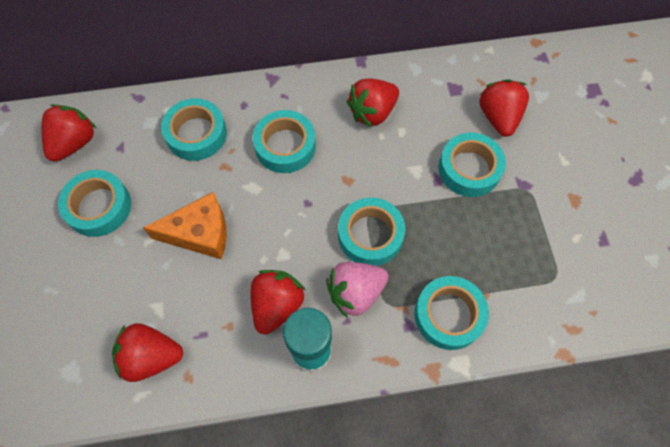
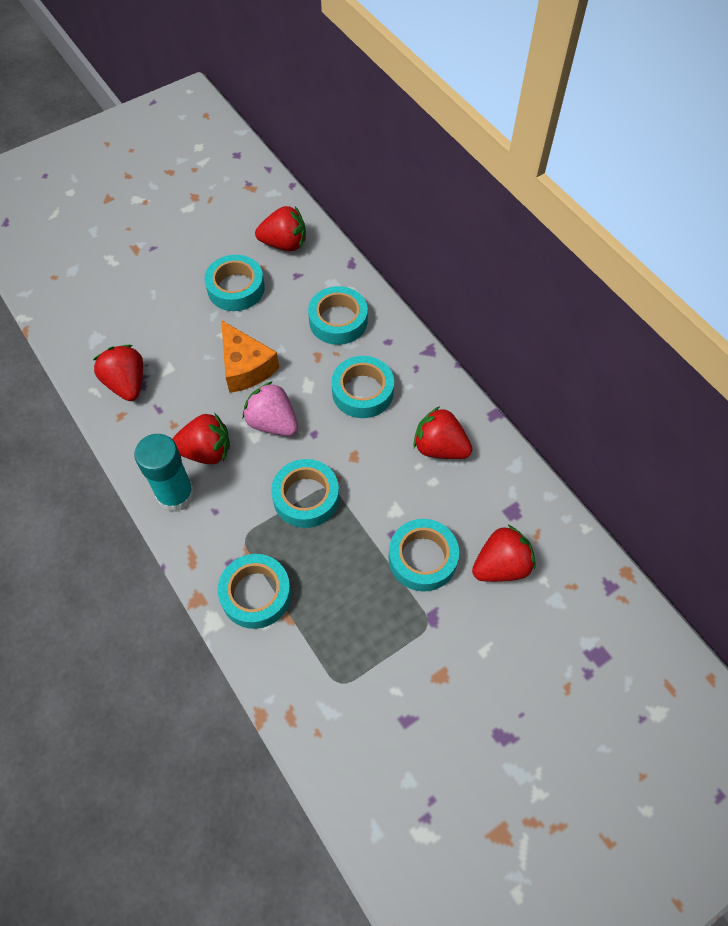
camera: 65 degrees right, 5 degrees down
(355, 293) = (244, 507): pink strawberry -> pink strawberry (272, 422)

